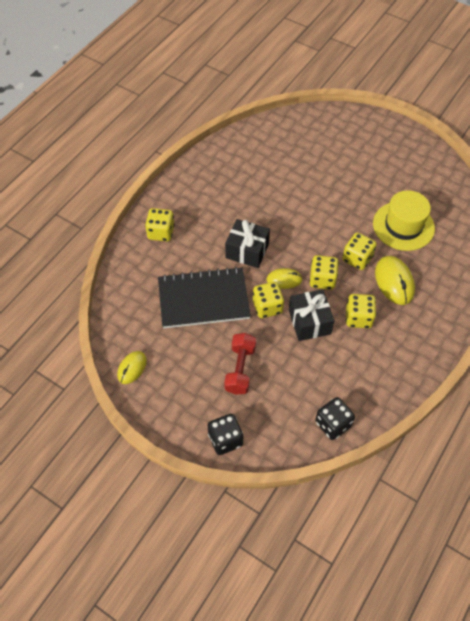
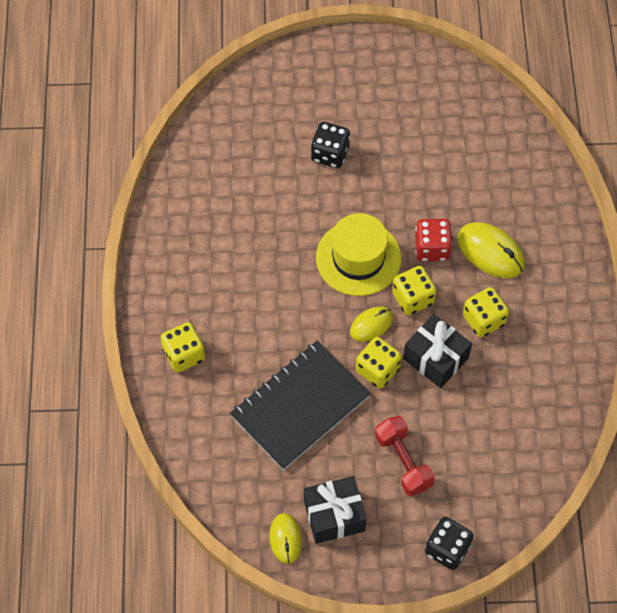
camera: 35 degrees left, 5 degrees up
(247, 251) = (303, 315): black gift -> black gift (334, 515)
(333, 424) = (542, 458): black dice -> black dice (330, 154)
(357, 259) = (432, 248): yellow dice -> red dice
(403, 226) = (453, 175): yellow hat -> yellow hat (358, 258)

